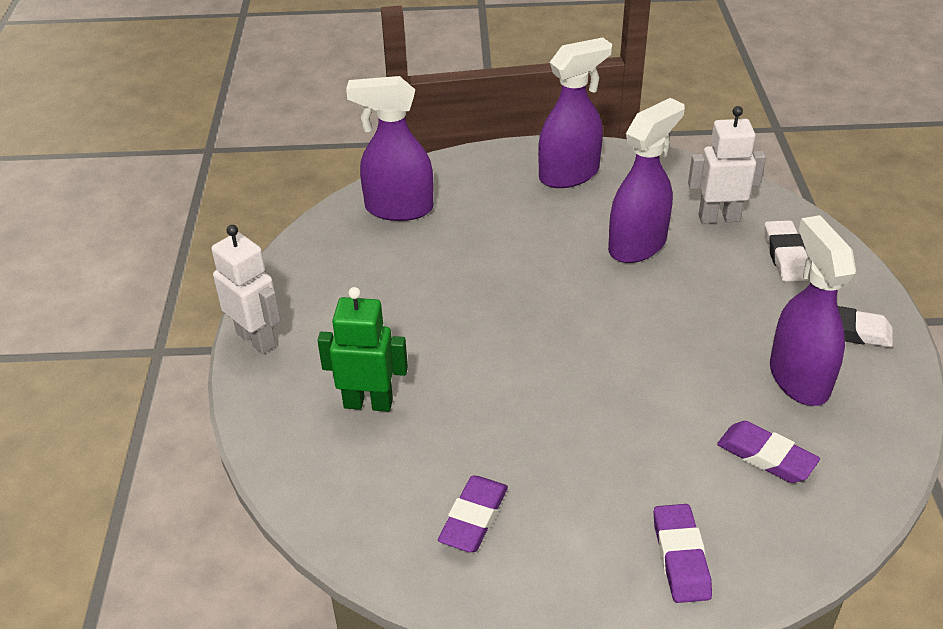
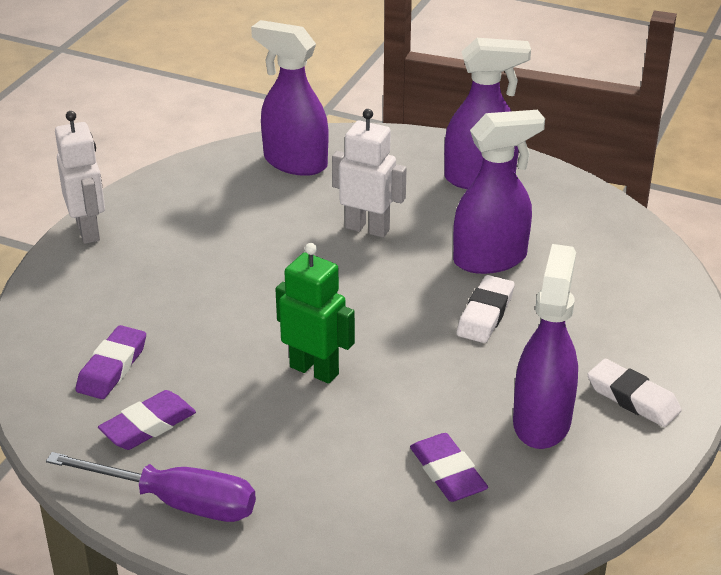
camera: 25 degrees right, 5 degrees down
(368, 403) = (137, 309): green robot -> green robot (314, 370)
(562, 585) = (176, 502): none -> purple screwdriver
(681, 557) = (295, 520): purple eraser -> purple eraser (112, 368)
(718, 218) = (595, 259): white robot -> white robot (367, 228)
(786, 256) = (633, 313): white eraser -> white eraser (485, 314)

